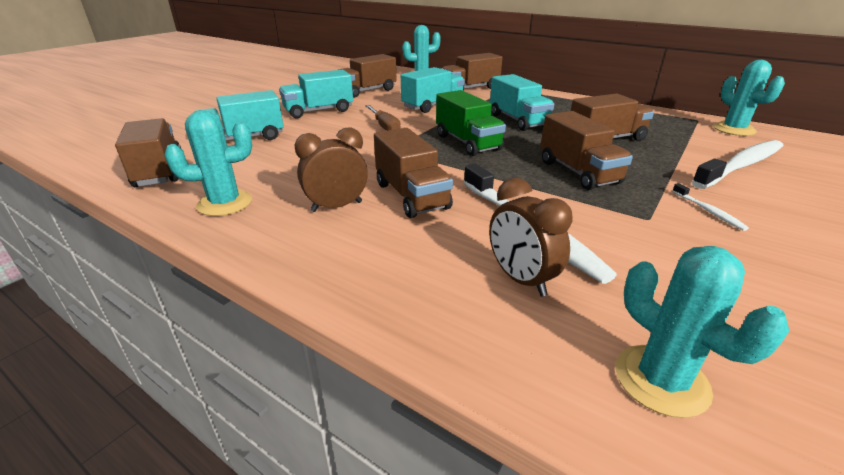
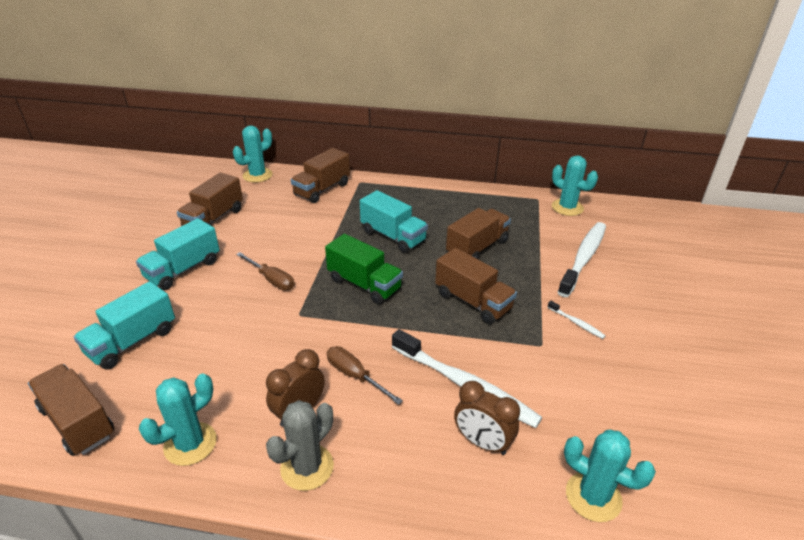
camera: 25 degrees left, 5 degrees up
(309, 245) = (307, 467): none -> grey cactus
(411, 196) = (355, 376): brown truck -> brown screwdriver
(433, 105) = (300, 230): turquoise truck -> none

